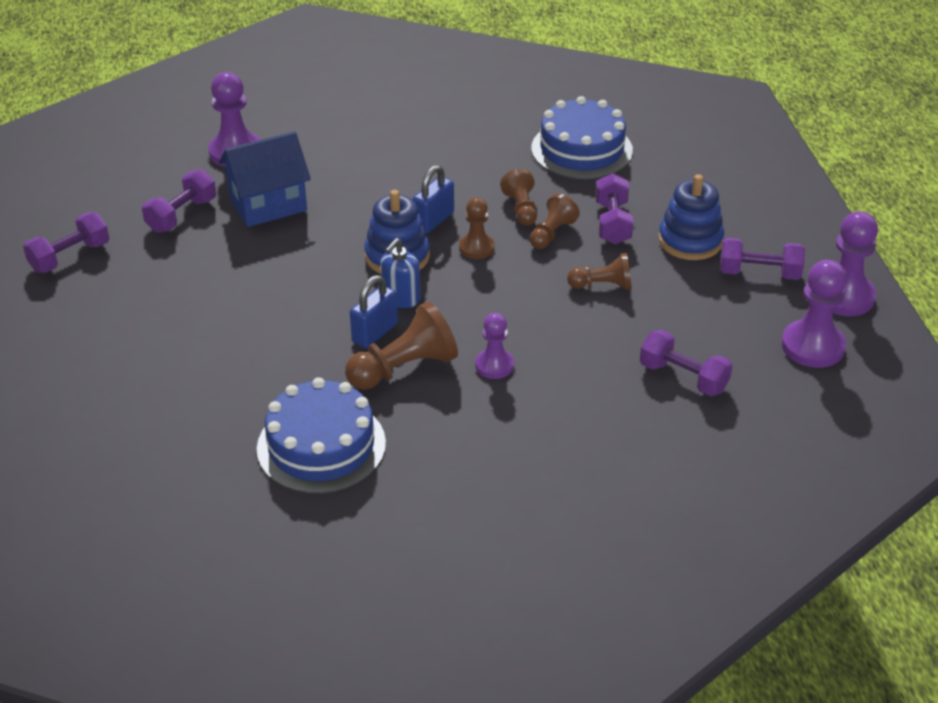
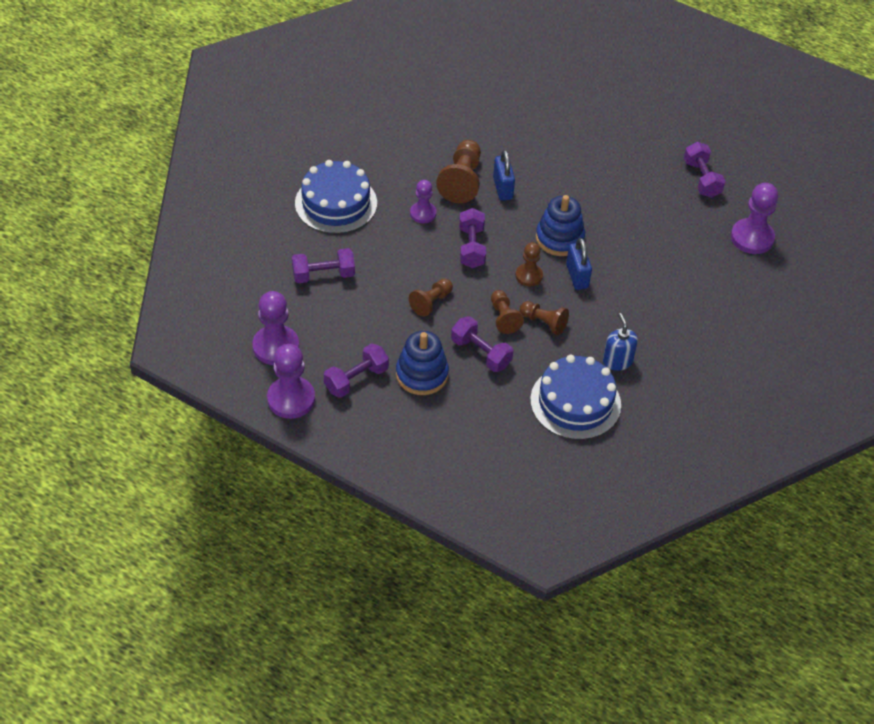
camera: 130 degrees right, 10 degrees up
(70, 257) = (705, 119): purple dumbbell -> purple dumbbell (471, 247)
(268, 205) = (674, 218): blue house -> none
(321, 446) = (443, 122): blue cake -> blue cake (336, 203)
(401, 298) = (520, 216): blue soap dispenser -> blue soap dispenser (617, 361)

